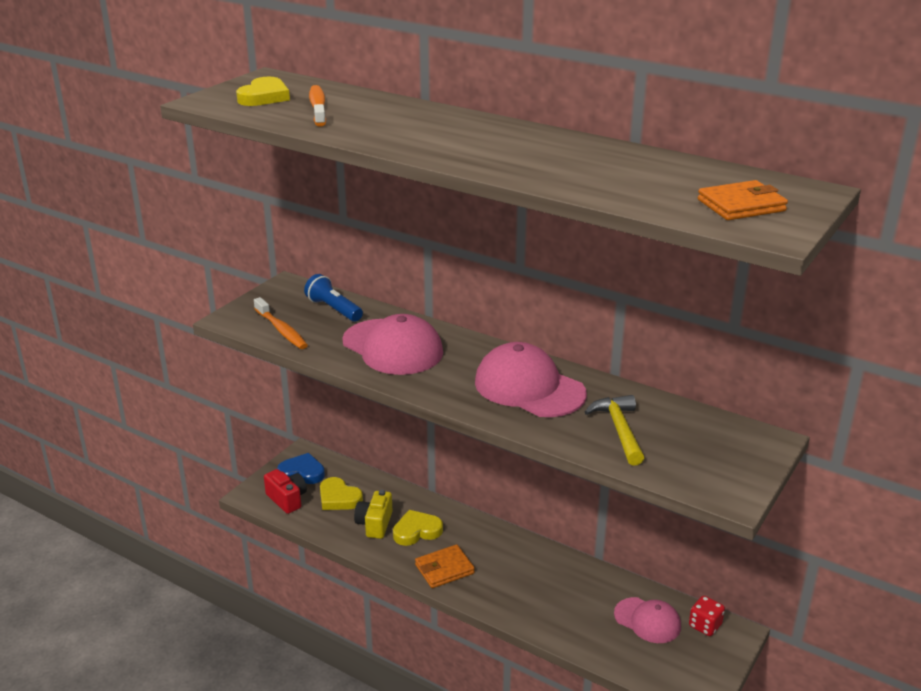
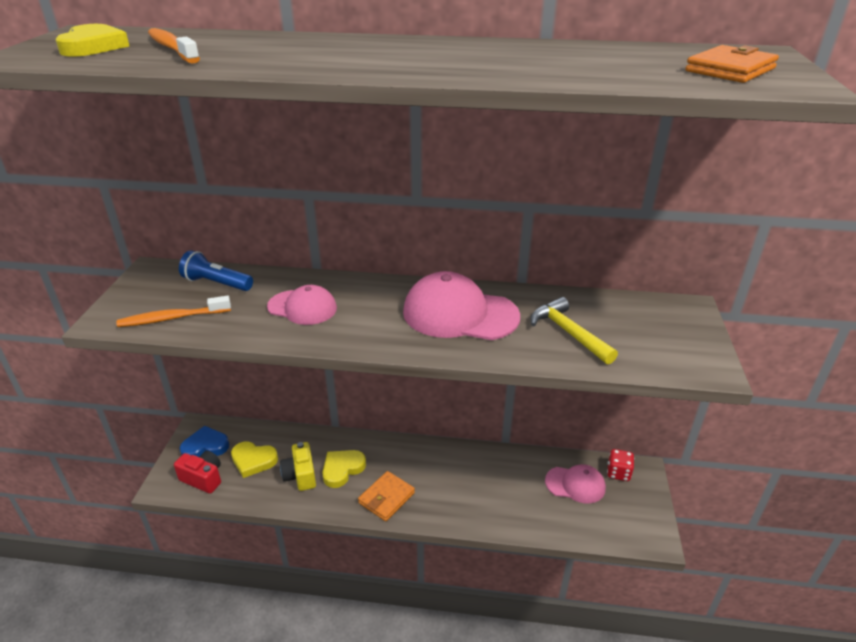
camera: 25 degrees left, 5 degrees up
(281, 330) = (172, 318): orange toothbrush -> orange toothbrush turned 135 degrees clockwise
(392, 347) = (302, 307): pink cap -> pink cap, size x0.62

